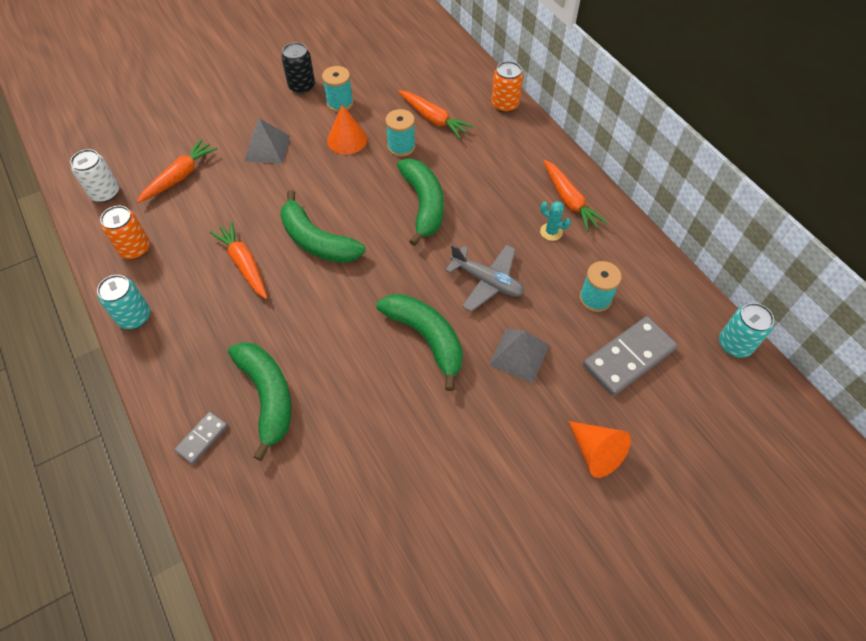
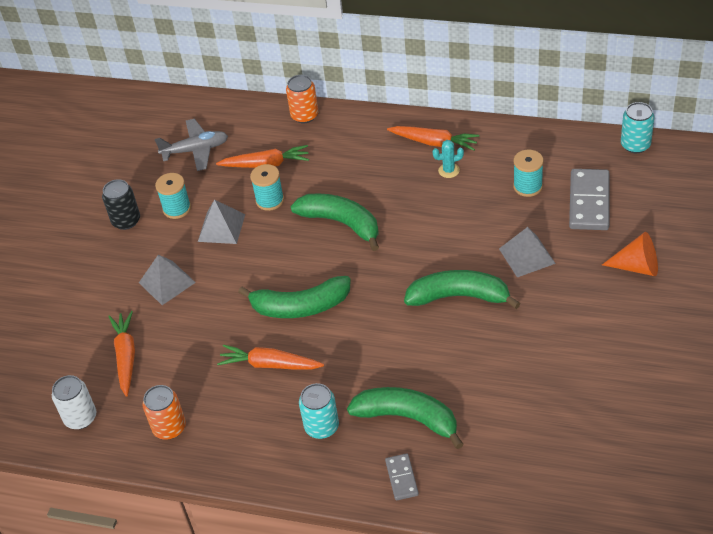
camera: 40 degrees left, 10 degrees down
(134, 317) = (240, 464): turquoise can -> turquoise can (321, 427)
(347, 139) = (221, 228): orange cone -> grey pyramid
(487, 281) = (450, 233): grey plane -> grey plane (196, 150)

